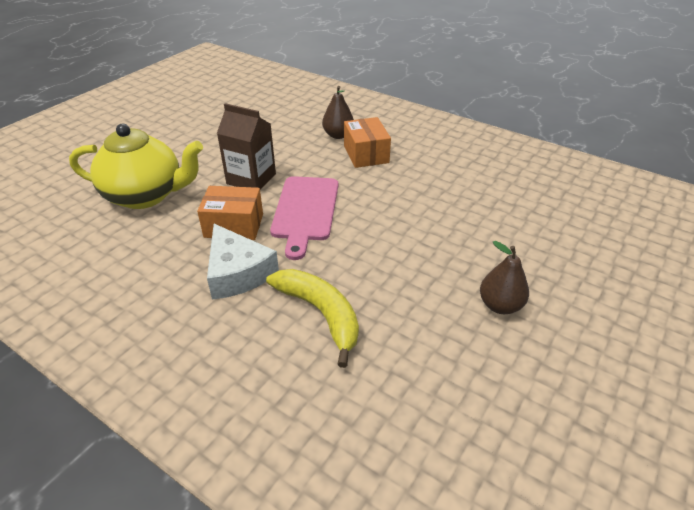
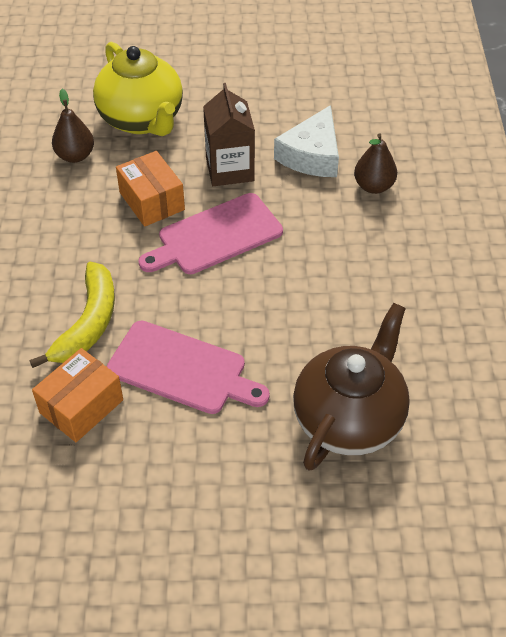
camera: 55 degrees right, 10 degrees up
(237, 272) = (95, 241): white cheese -> white cheese (312, 155)
(366, 154) = (359, 228): orange box -> orange box (81, 406)
(416, 281) = (182, 369): none -> pink cutting board
(500, 305) = (197, 448): brown pear -> brown pear (75, 156)
(522, 224) = (349, 419): none -> brown teapot

